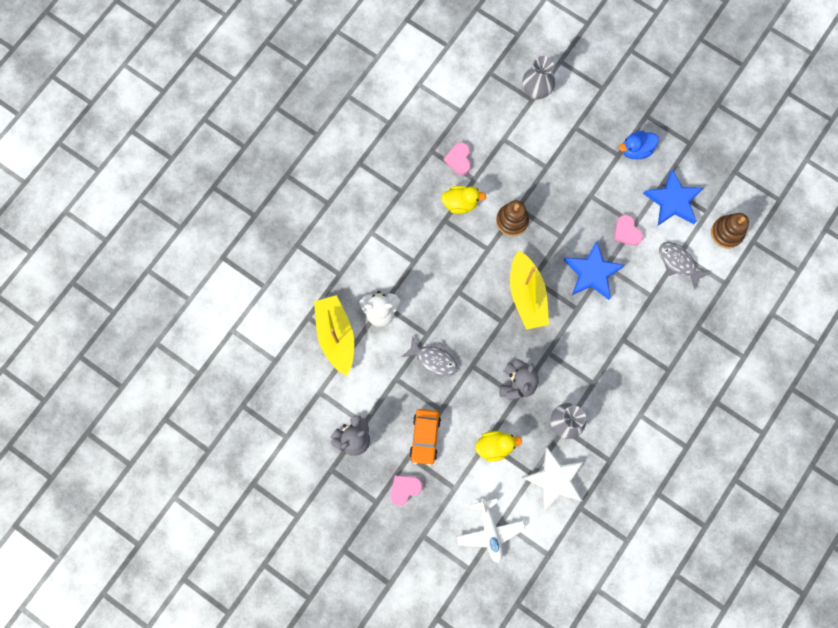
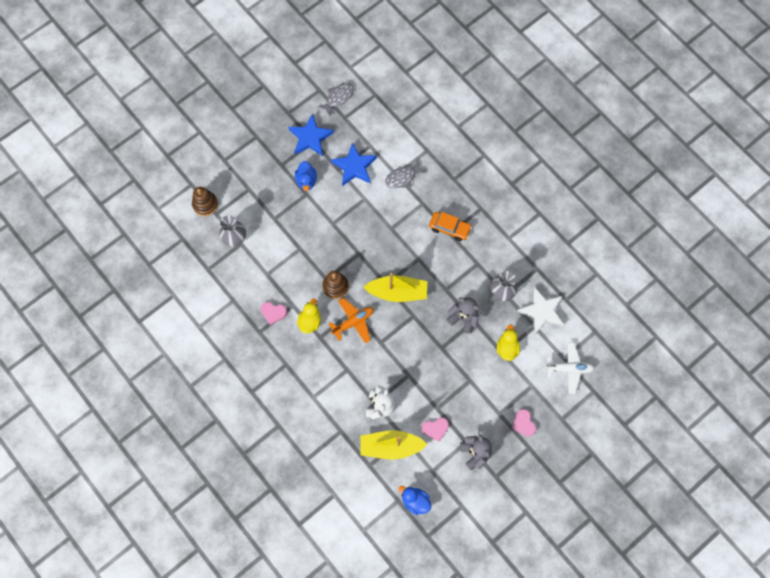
camera: 75 degrees left, 5 degrees down
(279, 380) = (415, 501): none -> blue duck
(425, 437) = (488, 398): orange car -> orange car (449, 228)
(433, 360) = (429, 375): grey fish -> grey fish (338, 98)
(474, 253) = (353, 322): none -> orange plane
(592, 273) = (393, 240): blue star -> blue star (310, 138)
(626, 232) = (369, 206): pink heart -> pink heart (435, 429)
(726, 233) = (389, 137): brown stacking toy -> brown stacking toy (205, 204)

